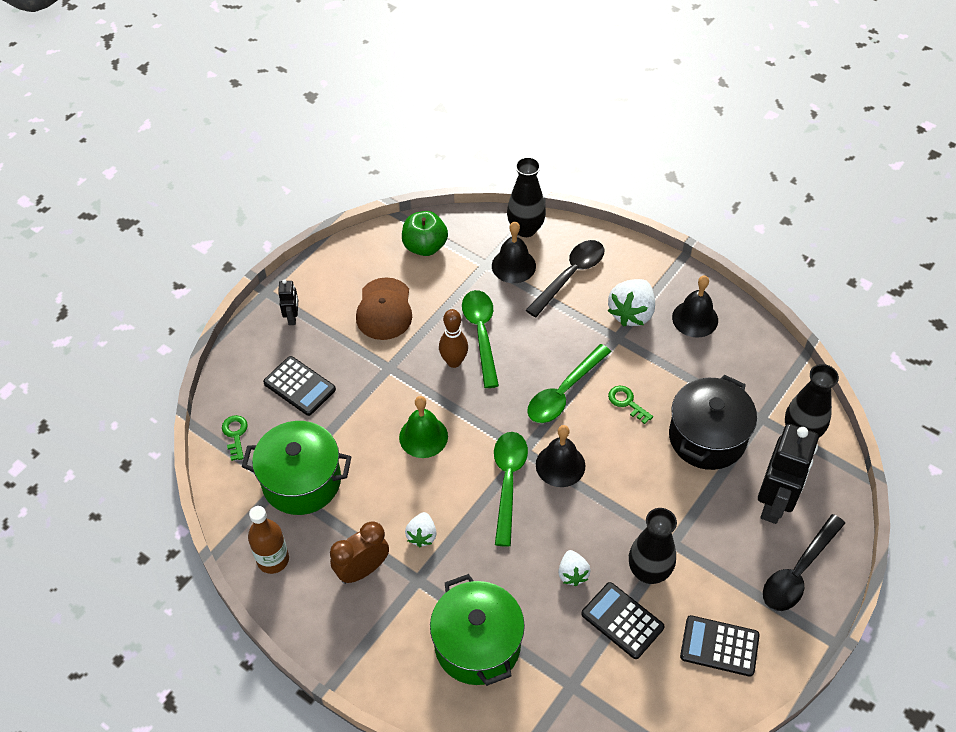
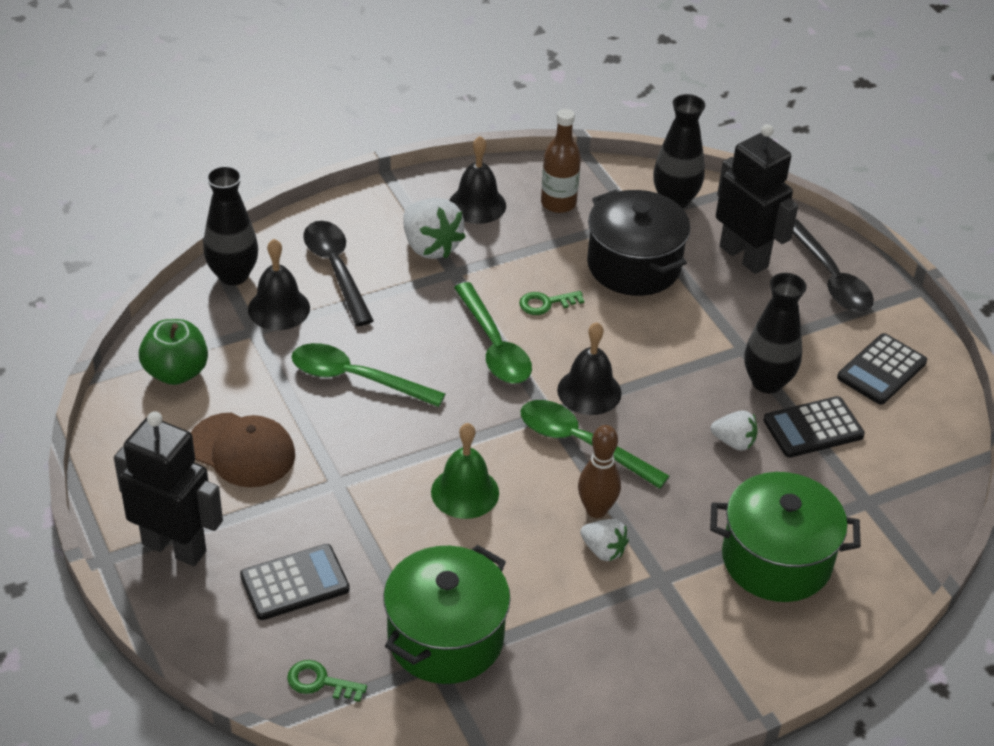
camera: 65 degrees left, 10 degrees down
(273, 559) = (544, 712): brown bottle -> brown bottle (558, 203)
(292, 317) = (174, 547): black robot -> black robot, size x2.11
(362, 570) = (615, 626): brown clock -> none
(454, 361) = (376, 419): brown bowling pin -> brown bowling pin (596, 510)

